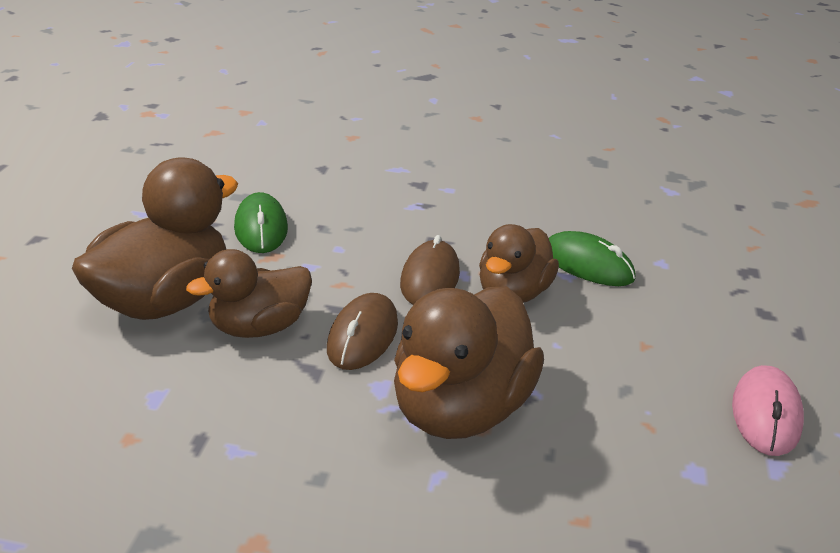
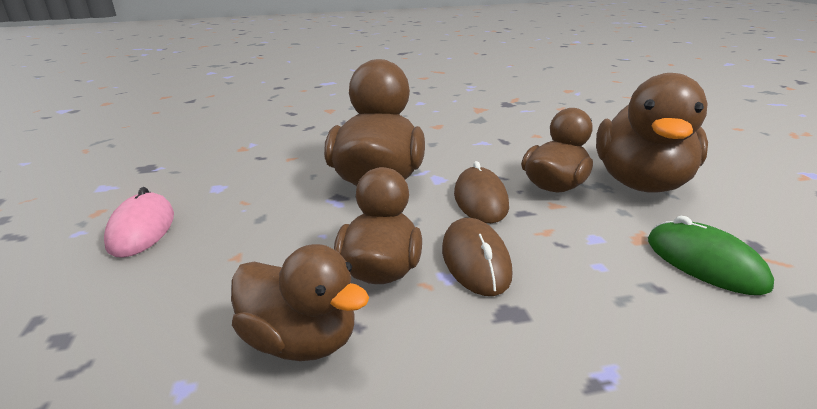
camera: 160 degrees right, 5 degrees down
(587, 265) = (301, 341): green mouse -> brown duck

